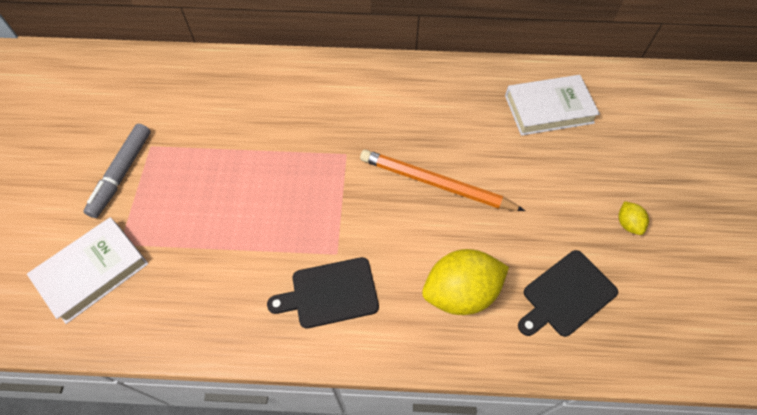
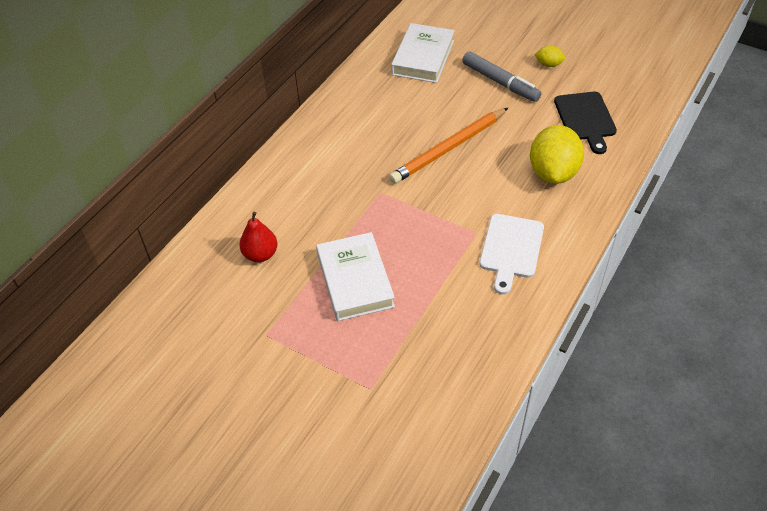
camera: 60 degrees left, 10 degrees down
(93, 272) = (389, 418): white book -> white book (355, 280)
(122, 173) = (285, 367): grey marker -> grey marker (500, 82)
(231, 103) = (260, 254): none -> red pear
(330, 293) = (511, 249): black cutting board -> white cutting board

